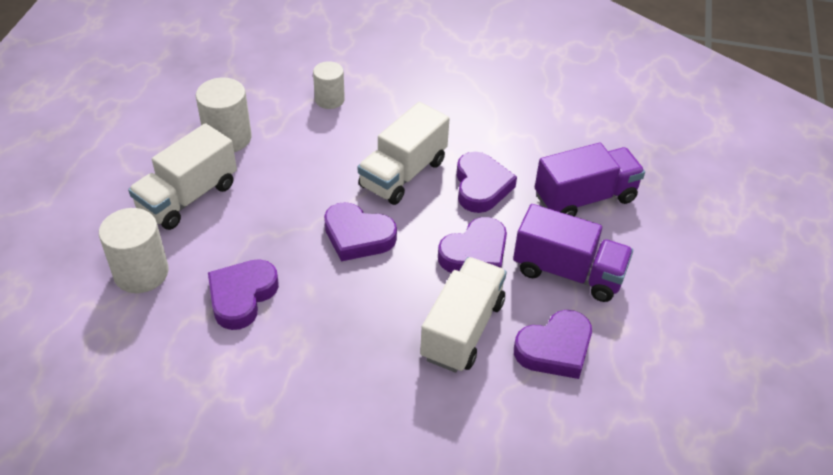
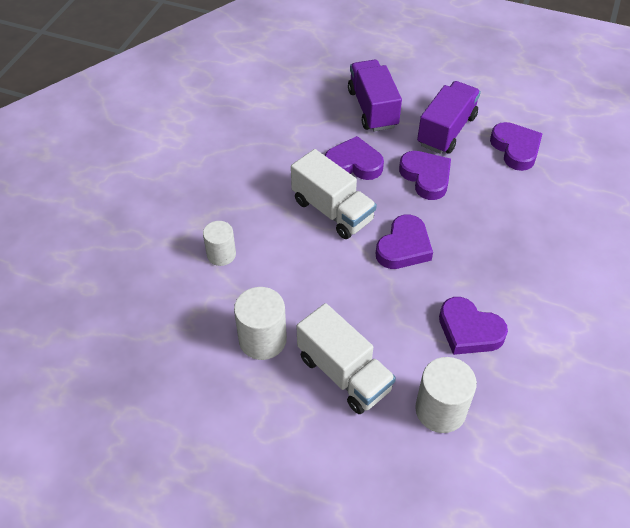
camera: 80 degrees left, 5 degrees up
(462, 329) = (500, 194): white truck -> none

